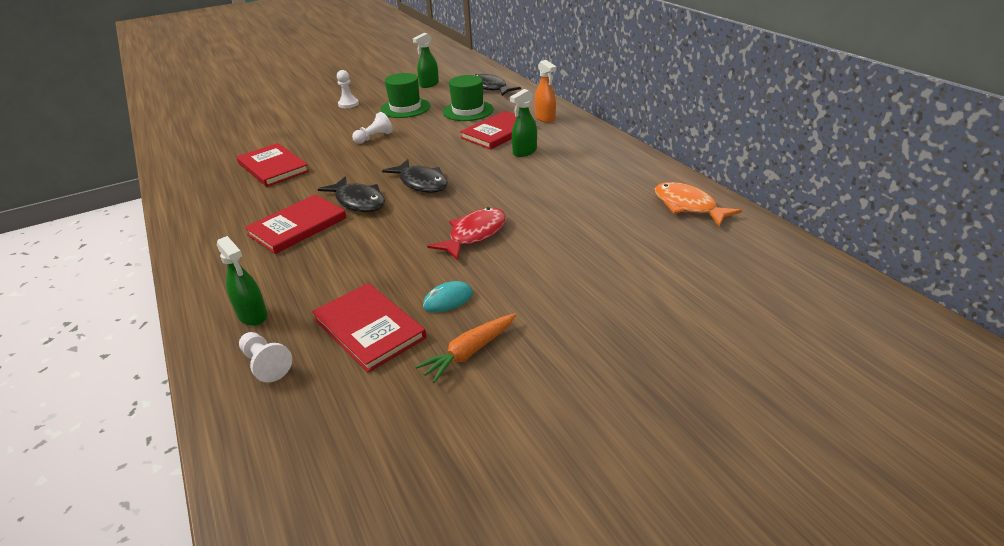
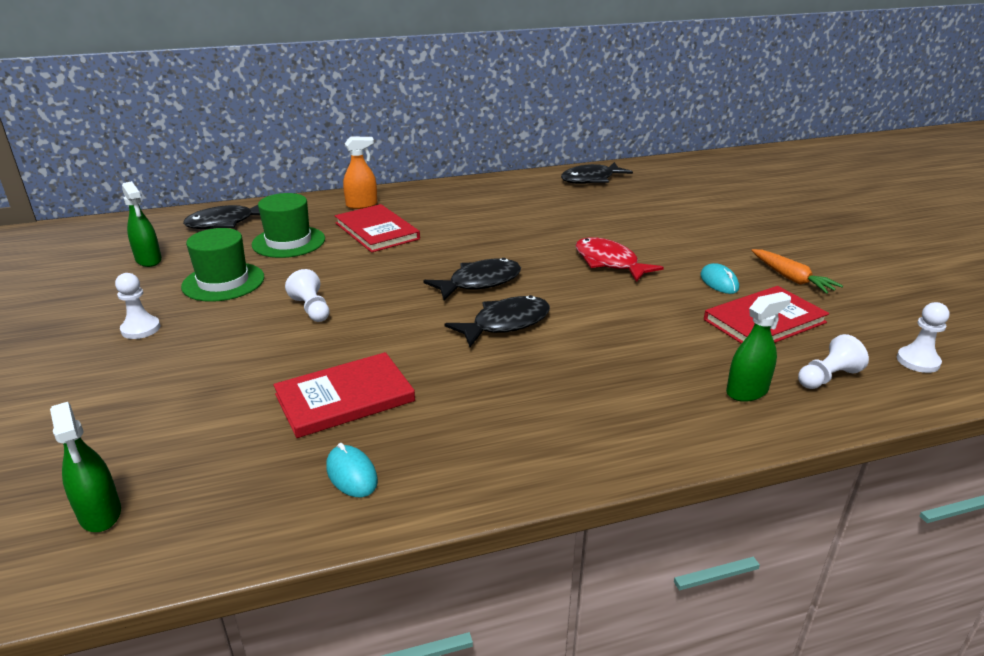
camera: 80 degrees left, 5 degrees down
(204, 183) = (351, 474): none -> turquoise mouse
(287, 438) = (918, 361): none -> white pawn
(297, 226) = (552, 367): red book -> none
(524, 152) = (441, 223): green spray bottle -> green spray bottle (100, 514)
(688, 206) = (591, 179): orange fish -> black fish

